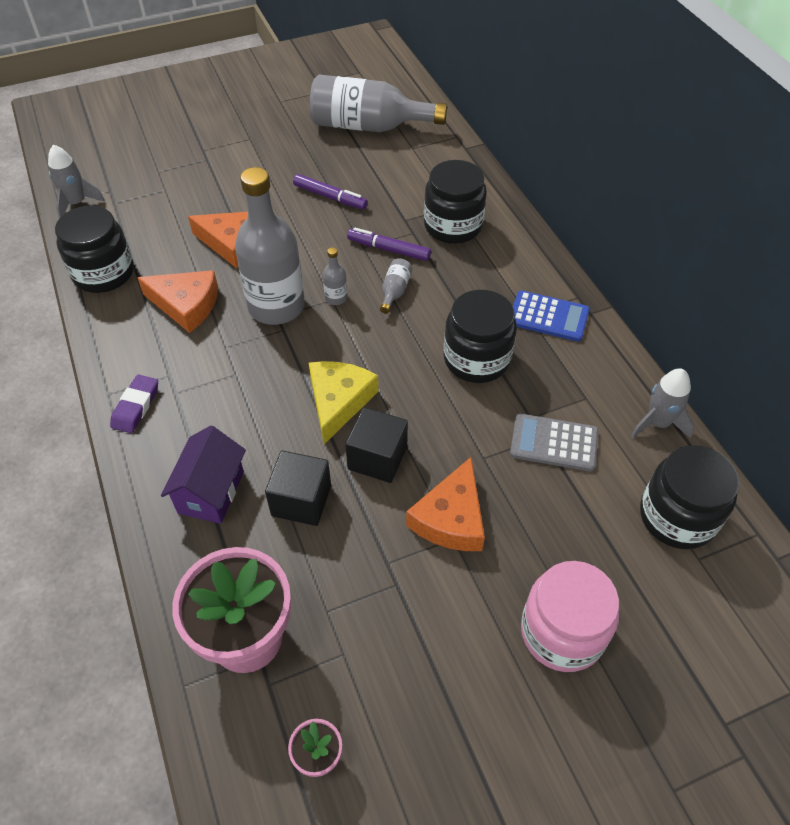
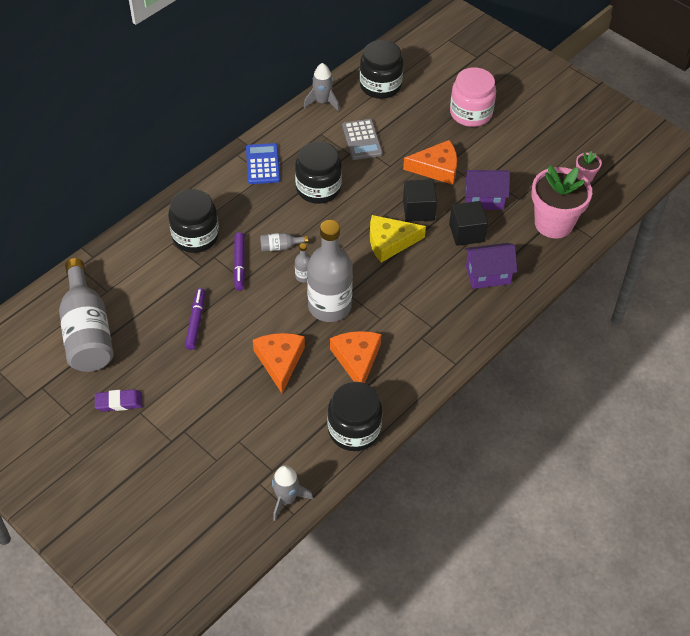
camera: 115 degrees left, 0 degrees up
(136, 406) = (455, 342): purple eraser -> purple eraser (119, 402)
(353, 556) = (484, 199): none -> purple house

